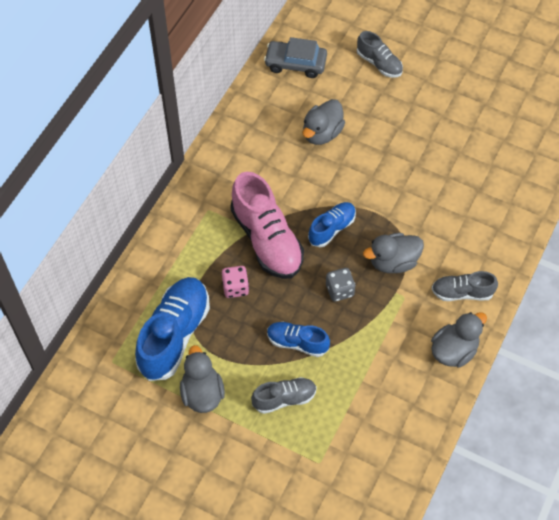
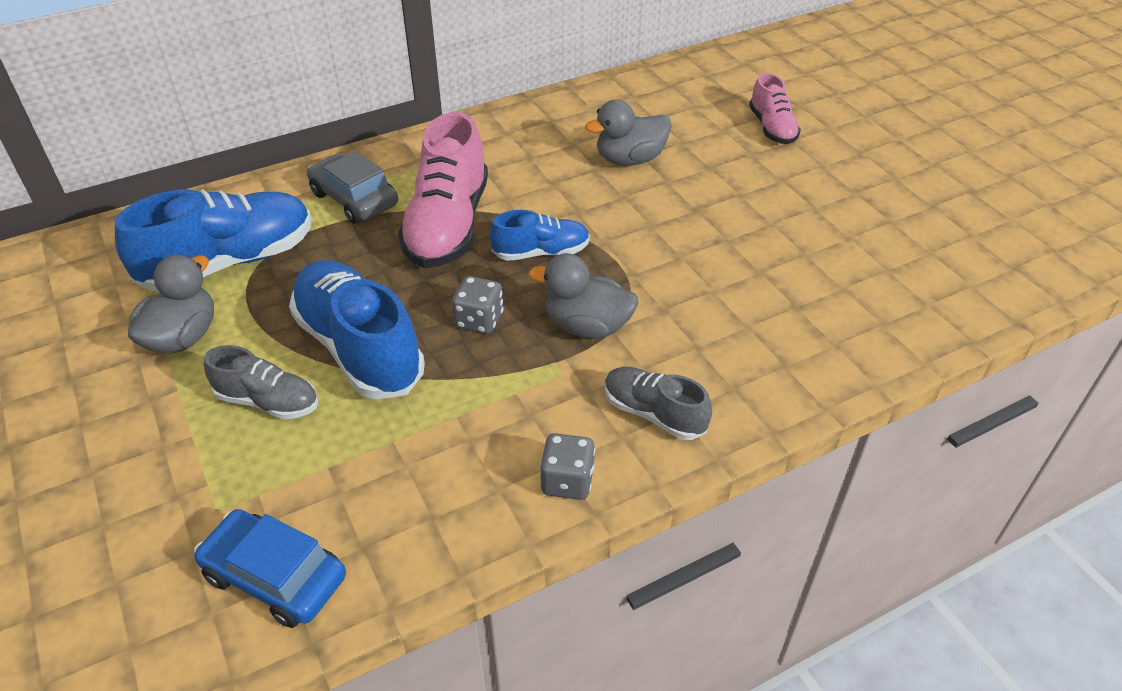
camera: 35 degrees right, 15 degrees down
(235, 287) = (355, 253): pink dice -> none
(295, 64) = (663, 90): grey car -> grey car (354, 199)
(297, 343) = (359, 348): blue shoe -> blue shoe, size x1.81
(375, 472) = (275, 577): none -> blue car
(379, 63) = (772, 128): grey shoe -> pink shoe
(454, 350) = (567, 481): grey duck -> grey dice

